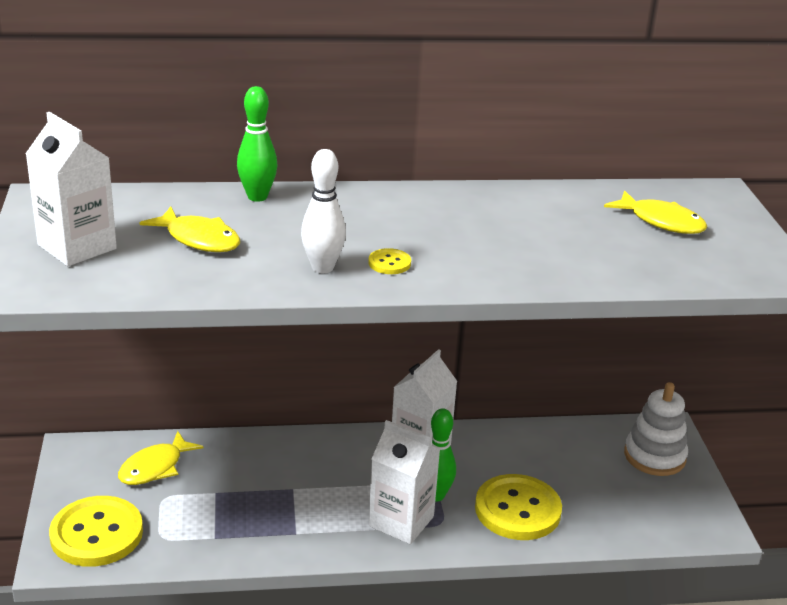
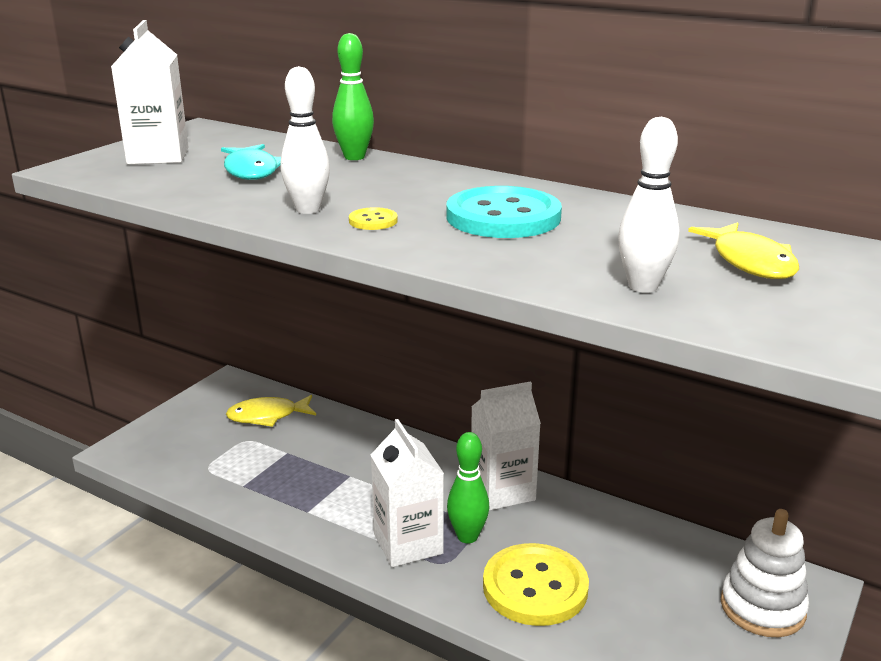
camera: 40 degrees right, 5 degrees down
(96, 534) = (168, 445): yellow button -> none
(199, 239) = (251, 171): yellow fish -> turquoise fish
(469, 229) = (503, 217): none -> turquoise button
(636, 263) = (643, 286): none -> white bowling pin

